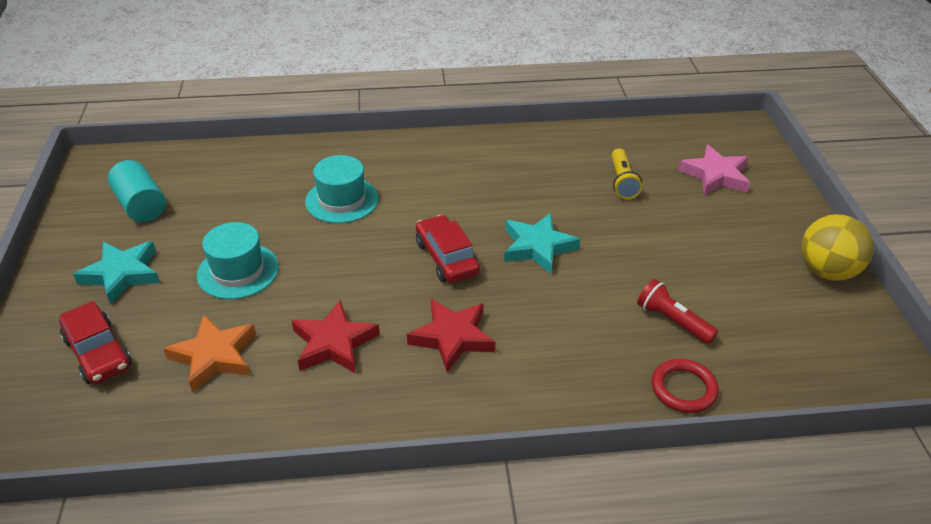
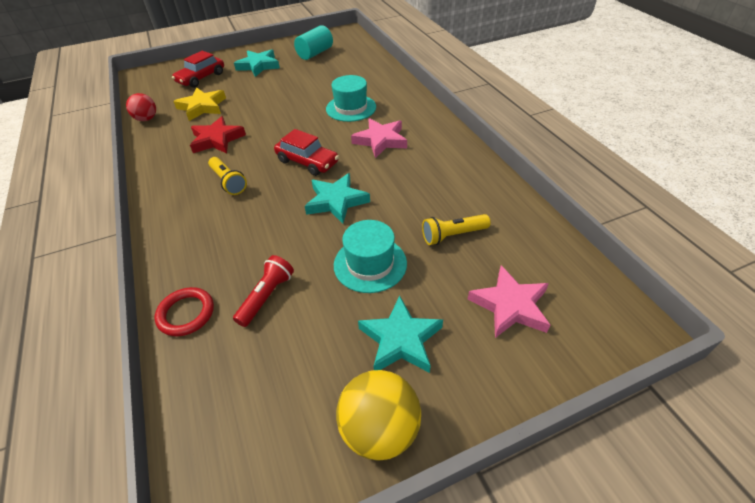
camera: 75 degrees right, 5 degrees up
(198, 436) = (146, 119): none -> red ball
(214, 356) = (202, 107): orange star -> yellow star
(238, 271) = (270, 94): turquoise hat -> turquoise hat (370, 264)
(436, 191) = (380, 140): none -> pink star
(446, 258) = (307, 162): red car -> red car turned 75 degrees clockwise
(452, 337) = (228, 182): red star -> yellow flashlight
(741, 242) = (400, 340): none -> turquoise star

